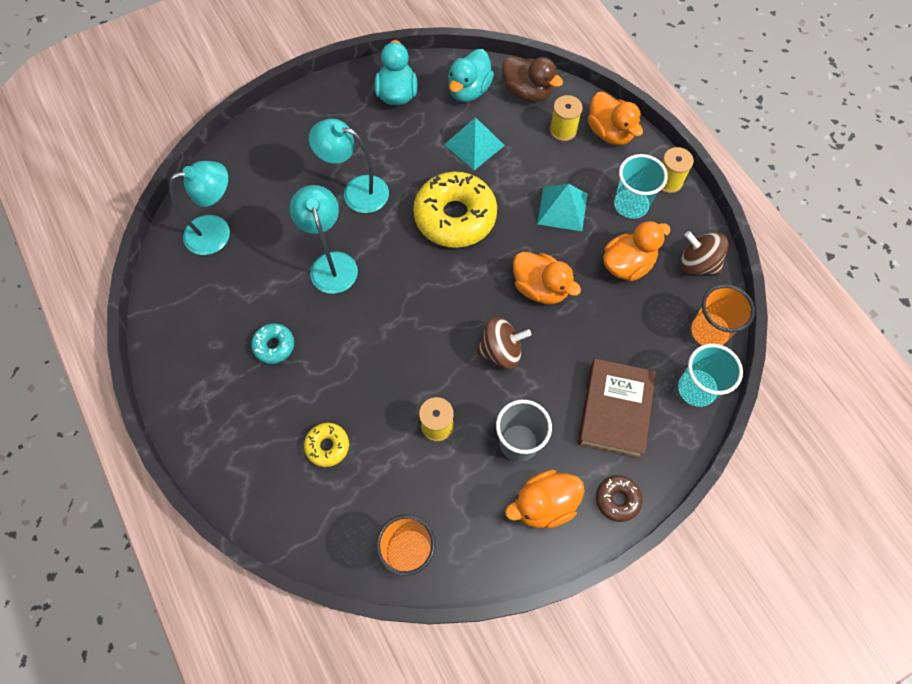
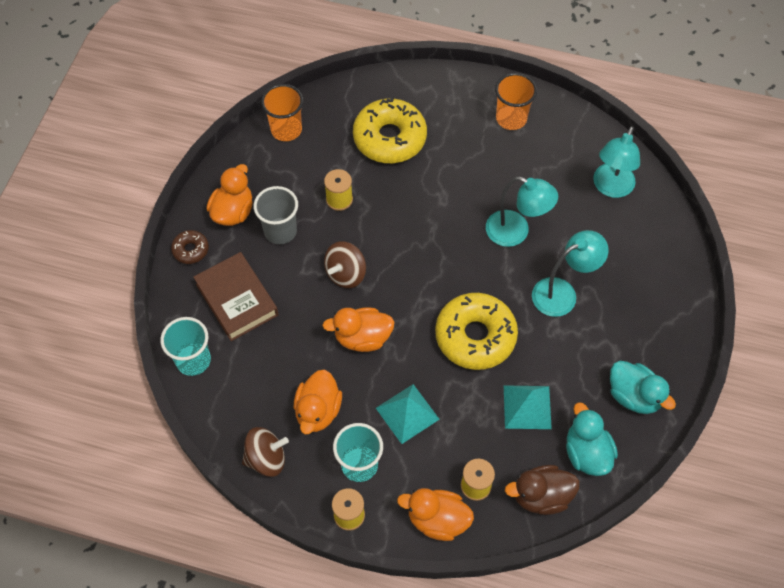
camera: 135 degrees right, 5 degrees down
(274, 346) = (486, 159): turquoise donut -> none
(327, 446) = (389, 138): yellow donut -> yellow donut, size x2.11
(709, 331) = (216, 410): orange cup -> orange cup (511, 118)

